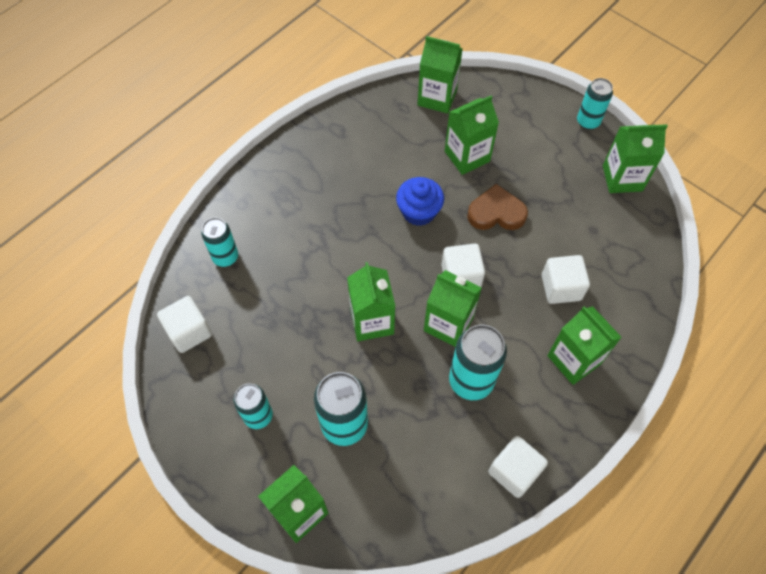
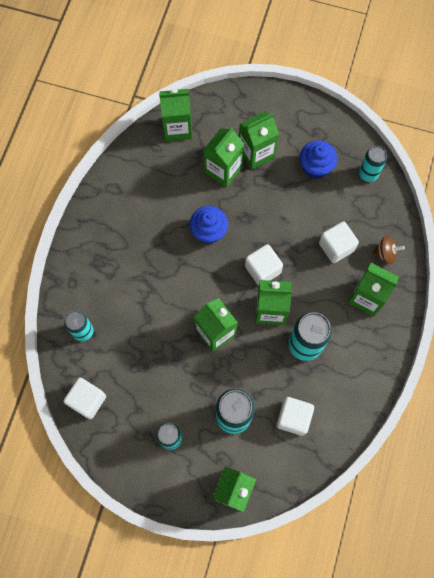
camera: 25 degrees left, 10 degrees up
(496, 212) = (265, 207): brown heart -> none
(514, 471) = (361, 395): white cube -> white cube (293, 418)
(576, 193) = (315, 167): none -> blue cupcake
(588, 122) = (299, 102): turquoise can -> turquoise can (368, 174)
(619, 319) = (385, 253): none -> brown spinning top
(622, 178) = (343, 140): green carton -> green carton (256, 153)

